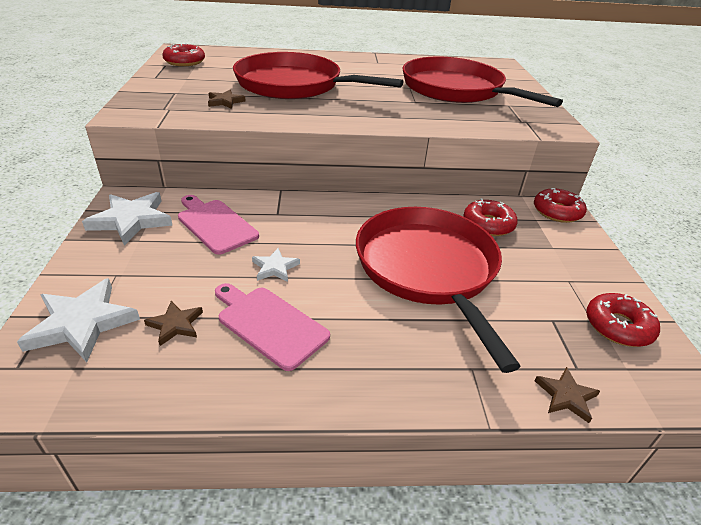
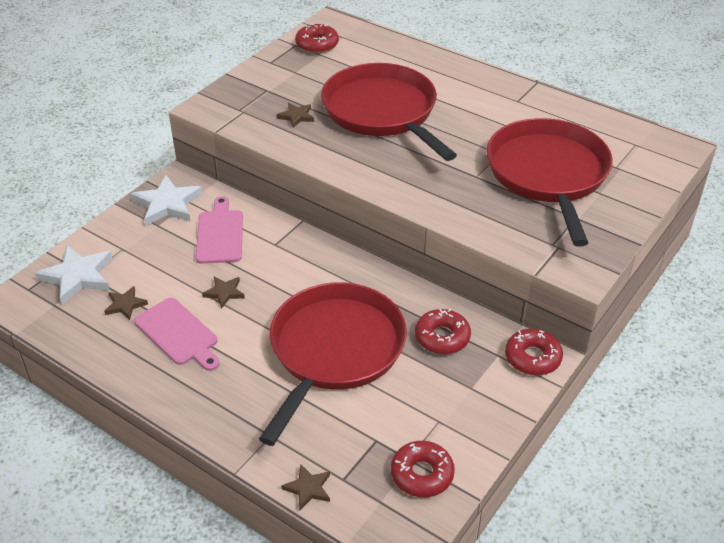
camera: 40 degrees right, 5 degrees up
(269, 324) = (178, 334): pink cutting board -> pink cutting board turned 150 degrees clockwise
(275, 267) = (224, 293): white star -> brown star

